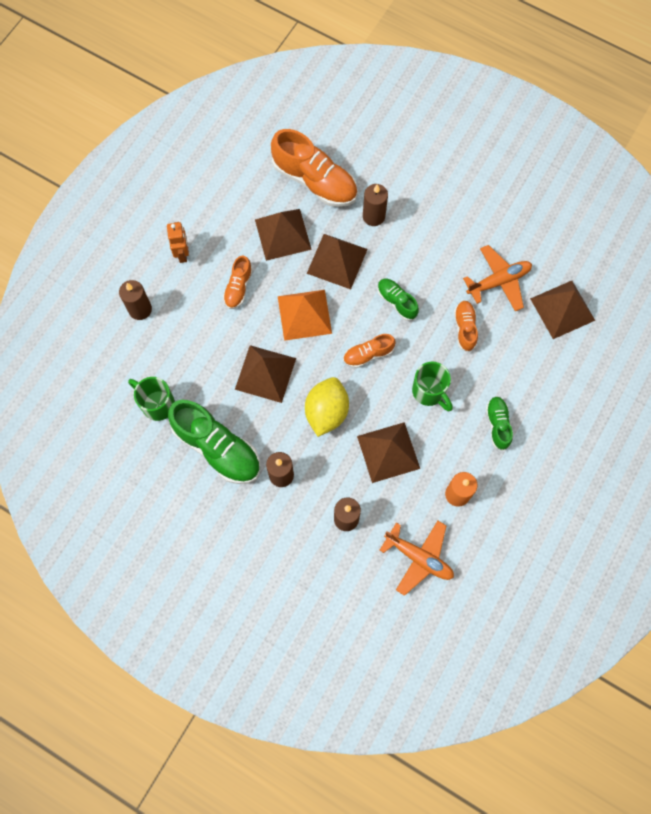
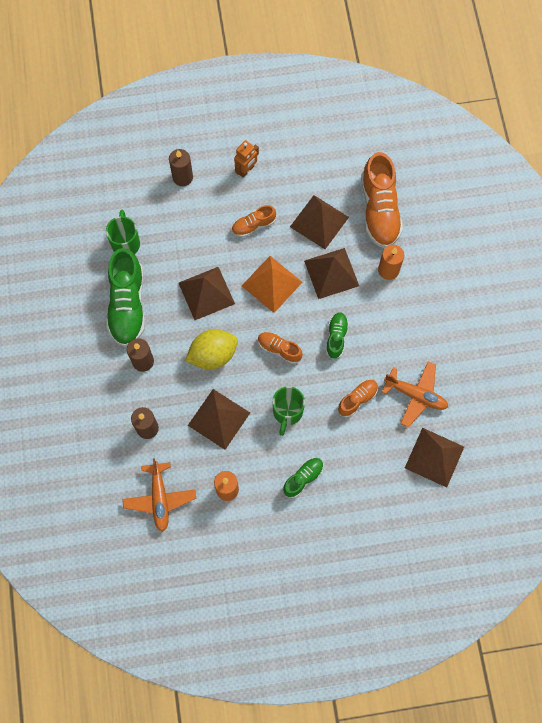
camera: 50 degrees right, 0 degrees up
(373, 216) = (388, 270): brown candle -> orange candle

